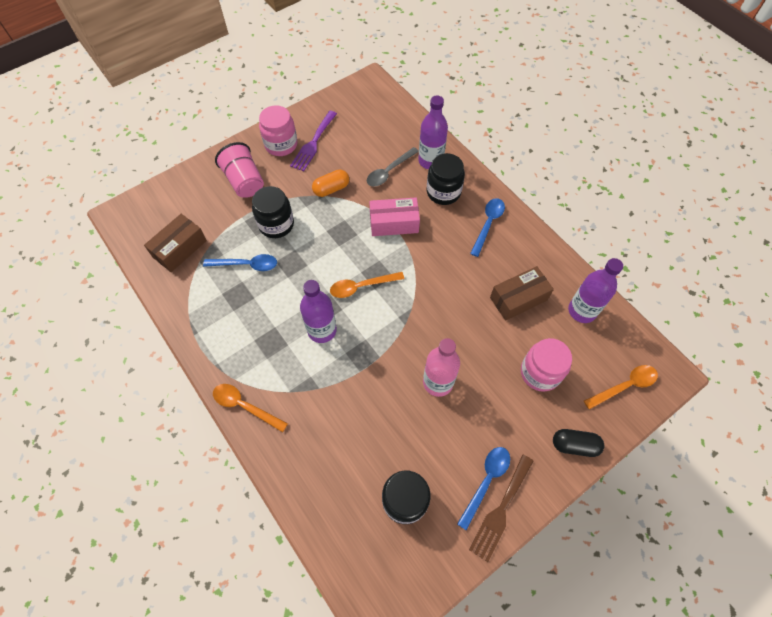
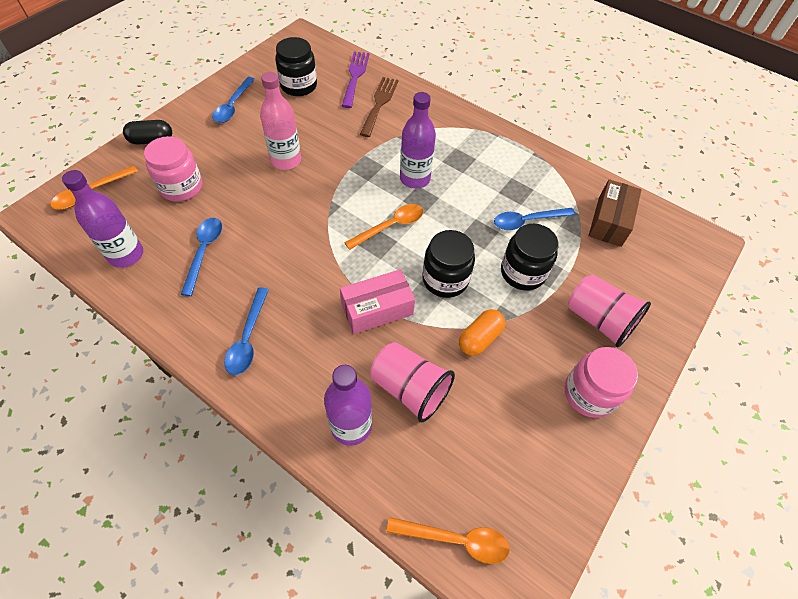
camera: 160 degrees right, 5 degrees down
(245, 406) = (454, 114): orange spoon -> orange spoon (456, 539)
(313, 143) = (544, 410): purple fork -> purple fork (355, 76)
(389, 171) = (409, 388): grey spoon -> pink cup
(443, 192) = (319, 374): black jar -> black jar (445, 279)
(501, 510) = (219, 93): brown fork -> brown fork (379, 104)
(518, 299) = (204, 252): brown box -> blue spoon

